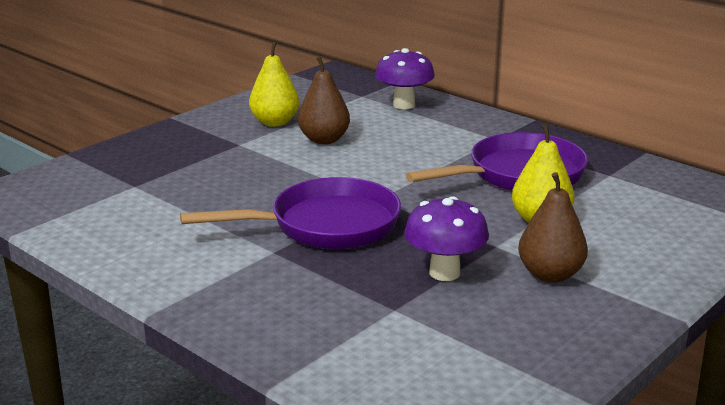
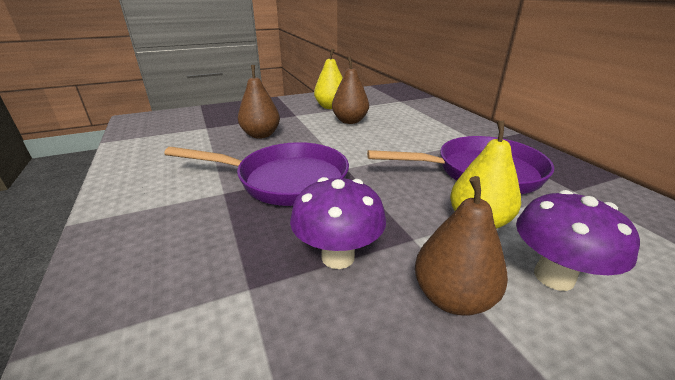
camera: 25 degrees right, 5 degrees up
(228, 181) = (261, 135): none -> brown pear
(404, 105) = (423, 109): purple mushroom -> purple mushroom (553, 277)

